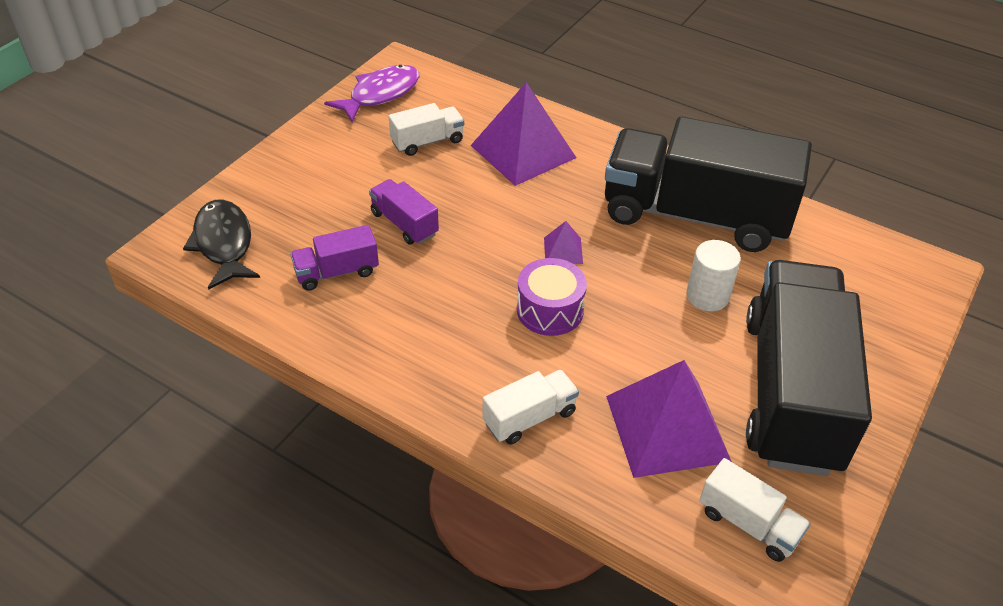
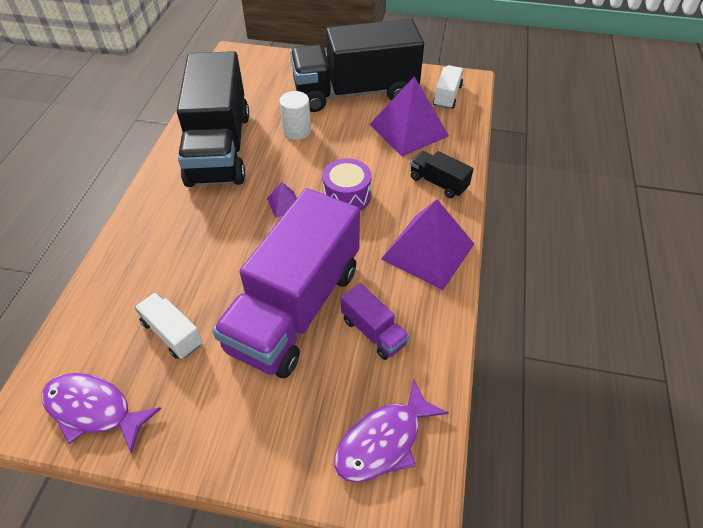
camera: 110 degrees left, 5 degrees up
(224, 244) = (383, 441): black fish -> purple fish
(404, 224) = (295, 308): purple truck -> purple truck, size x2.40
(523, 151) = (168, 259): purple pyramid -> purple pyramid (428, 251)
(530, 418) = (438, 183): white truck -> black truck

